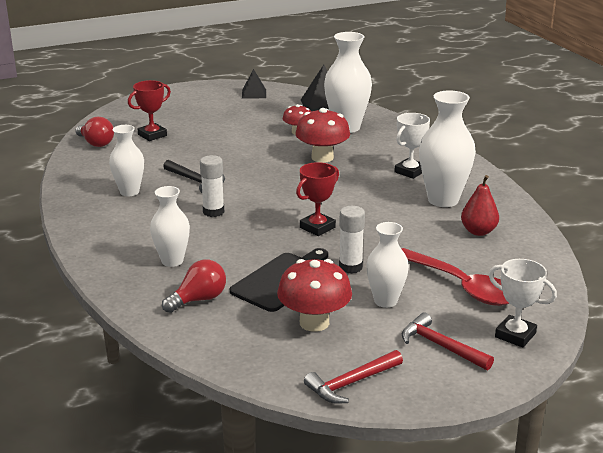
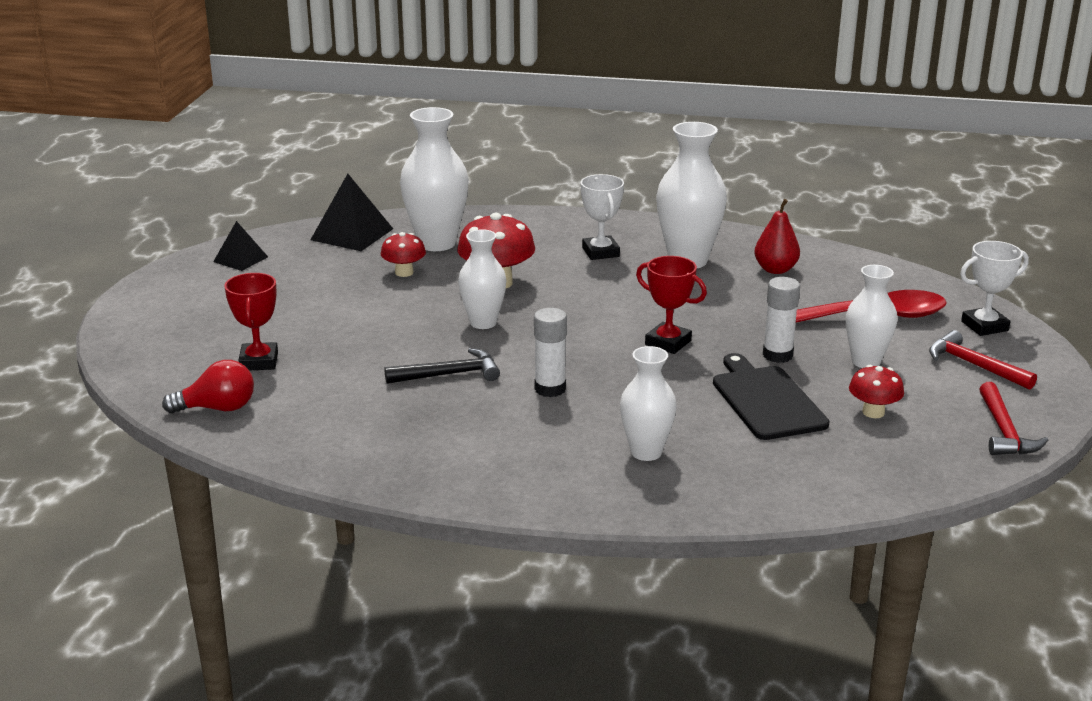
camera: 55 degrees left, 0 degrees up
(129, 192) = (415, 427): white vase -> white vase (483, 323)
(199, 300) = (758, 463): red light bulb -> none
(314, 323) = (873, 412): red mushroom -> red mushroom, size x0.59
(317, 227) = (668, 343): red trophy -> red trophy turned 45 degrees counterclockwise
(441, 346) = (974, 365): red hammer -> red hammer turned 60 degrees clockwise

